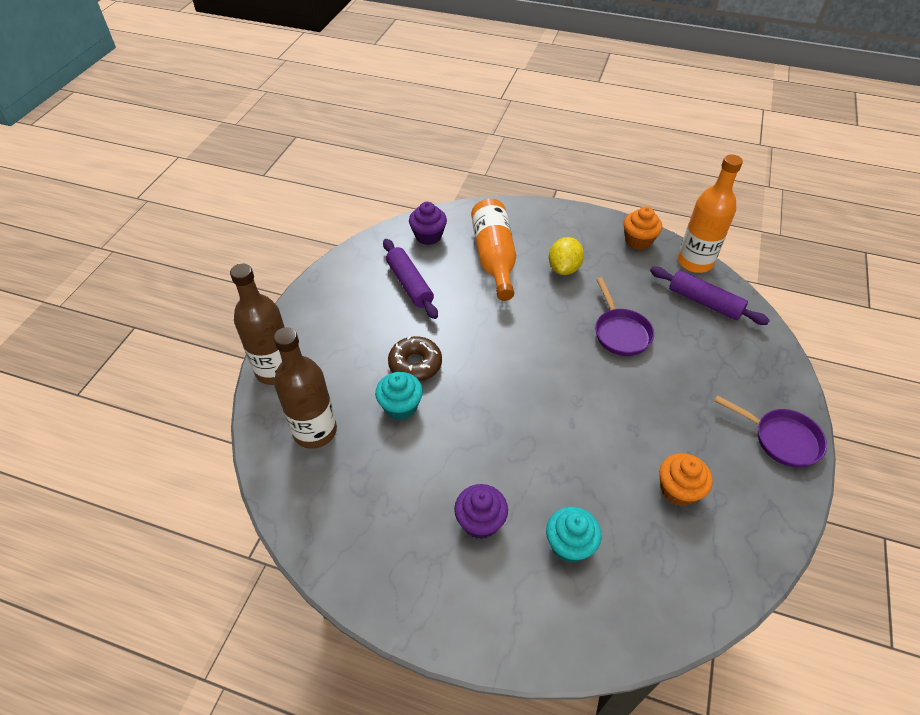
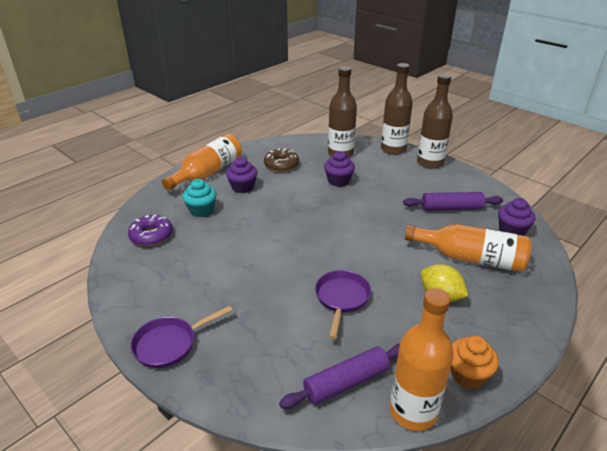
camera: 115 degrees right, 15 degrees down
(303, 322) = (430, 163): none -> brown bottle
(400, 406) = (338, 181): turquoise cupcake -> purple cupcake
(415, 364) = (369, 193): brown donut -> brown donut (281, 165)
(466, 602) = (207, 173): none -> orange bottle
(620, 332) = (341, 299): purple pan -> purple pan turned 90 degrees clockwise
(664, 575) = (151, 236): none -> purple donut
(678, 490) = (189, 265): orange cupcake -> none

